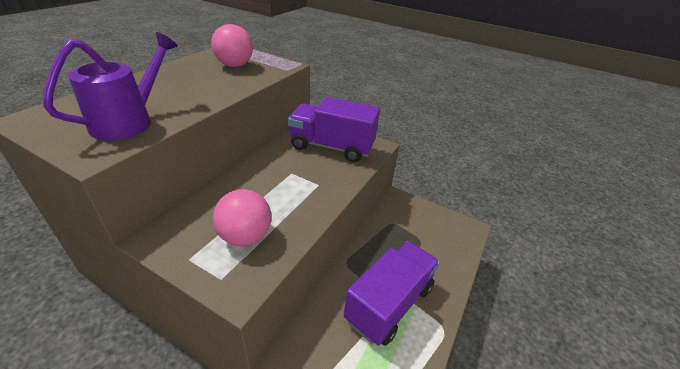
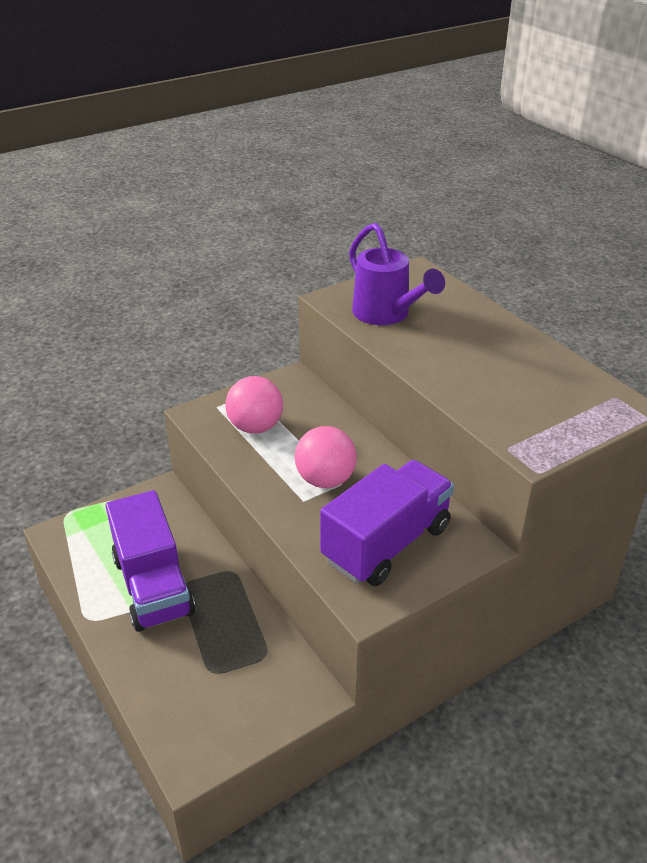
camera: 120 degrees right, 0 degrees up
(234, 65) = (537, 398): pink ball -> pink ball (325, 480)

